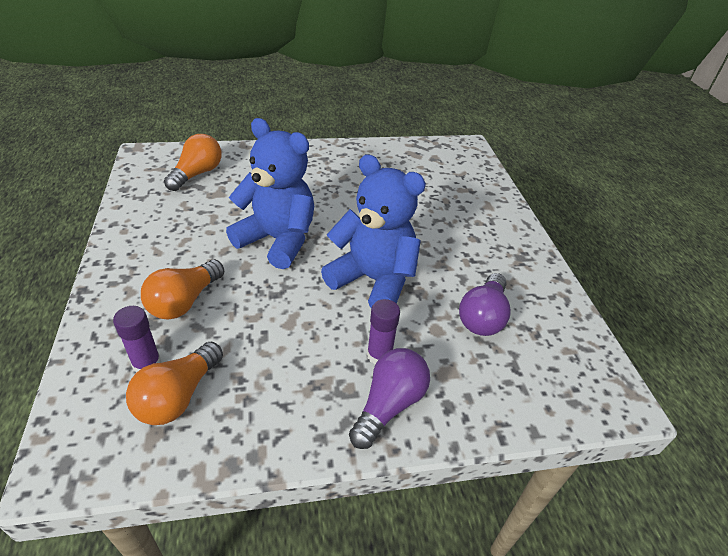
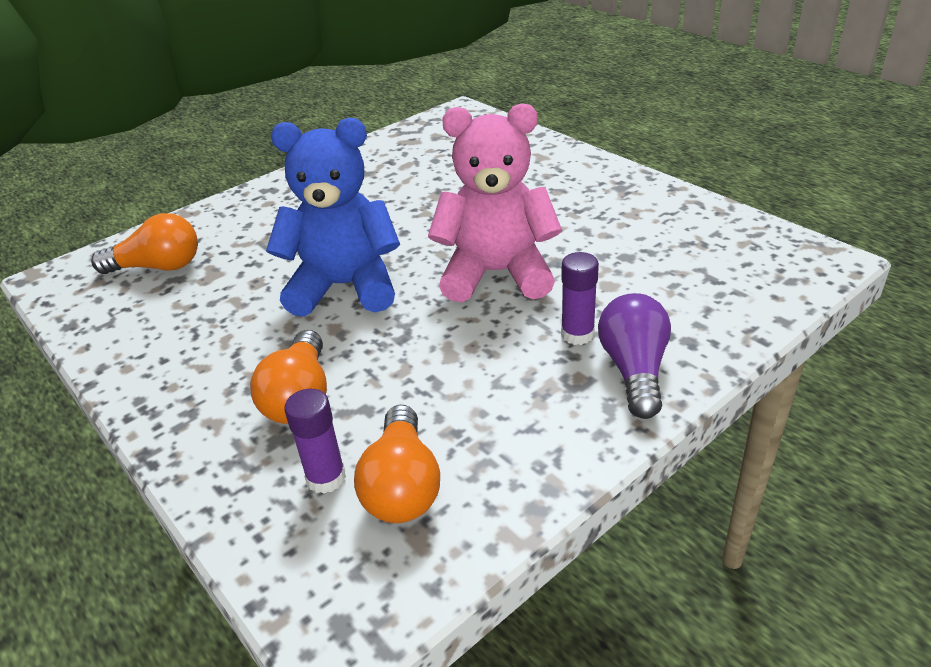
camera: 25 degrees left, 5 degrees down
(197, 174) = (158, 267): orange light bulb -> orange light bulb turned 90 degrees clockwise
(373, 280) = (496, 274): blue teddy bear -> pink teddy bear
(483, 316) = (640, 253): purple light bulb -> none

